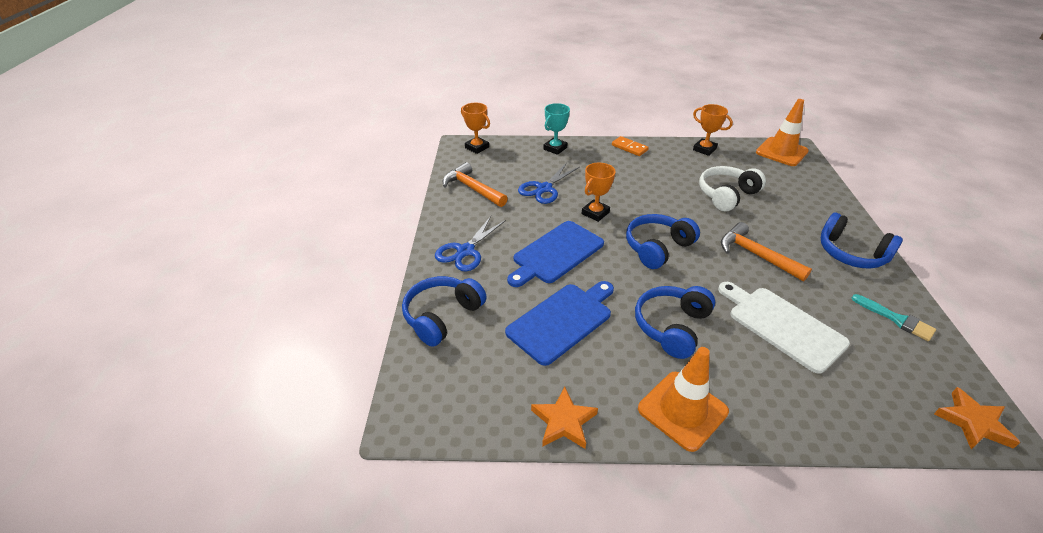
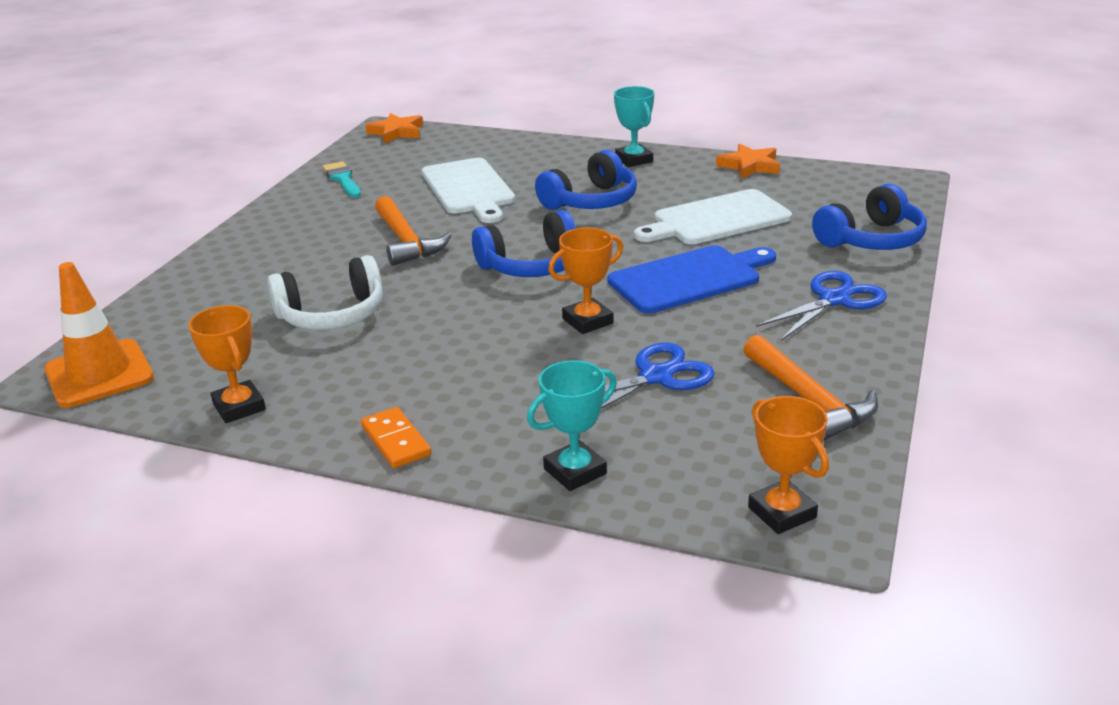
camera: 160 degrees left, 10 degrees down
(562, 320) = (717, 219): blue cutting board -> white cutting board
(682, 410) = (634, 160): orange traffic cone -> turquoise trophy
(851, 253) = (283, 227): blue headphones -> none

